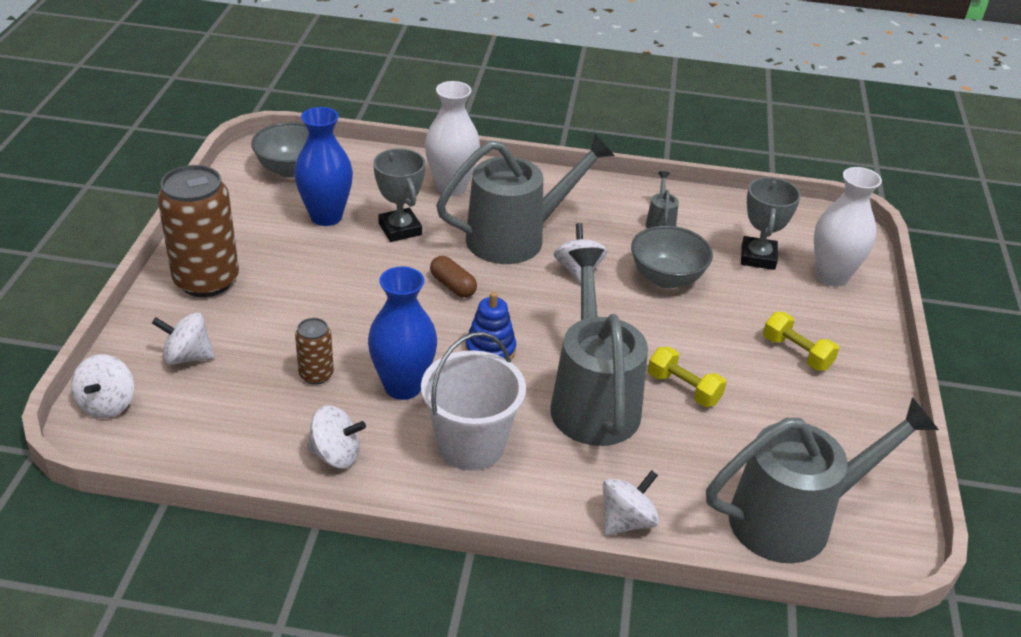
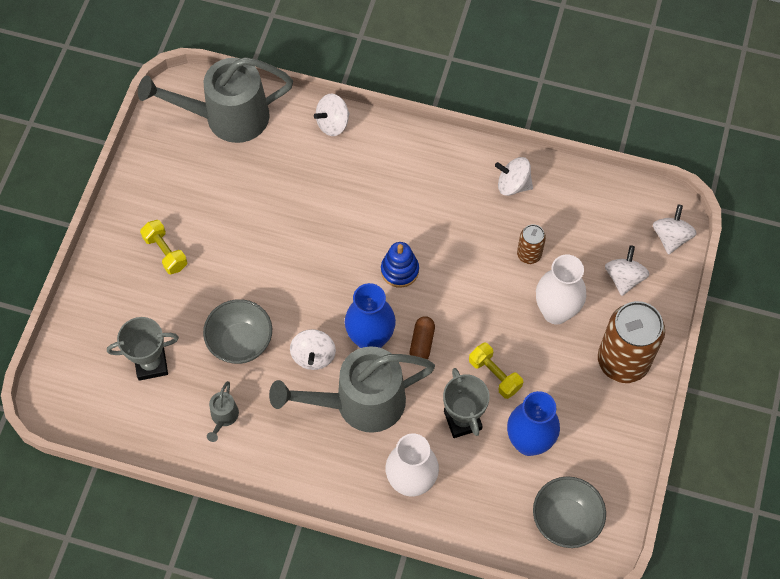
camera: 170 degrees left, 25 degrees up
(187, 357) = (624, 278): white spinning top -> white spinning top turned 90 degrees counterclockwise
(403, 386) = (467, 239): blue vase -> blue vase (370, 339)
(453, 286) = (422, 343): brown capsule -> brown capsule turned 45 degrees clockwise
(470, 445) = (423, 186): white bucket -> none
(593, 399) = (332, 218): grey watering can -> none
(683, 388) = (264, 224): yellow dumbbell -> yellow dumbbell (494, 375)
(758, 257) = (151, 364): grey trophy -> grey trophy turned 60 degrees clockwise
(832, 276) = (96, 336): white vase -> white vase (555, 312)

